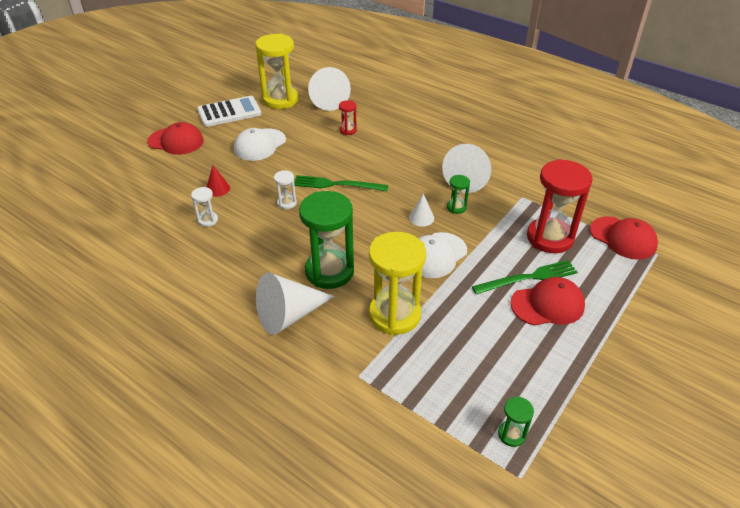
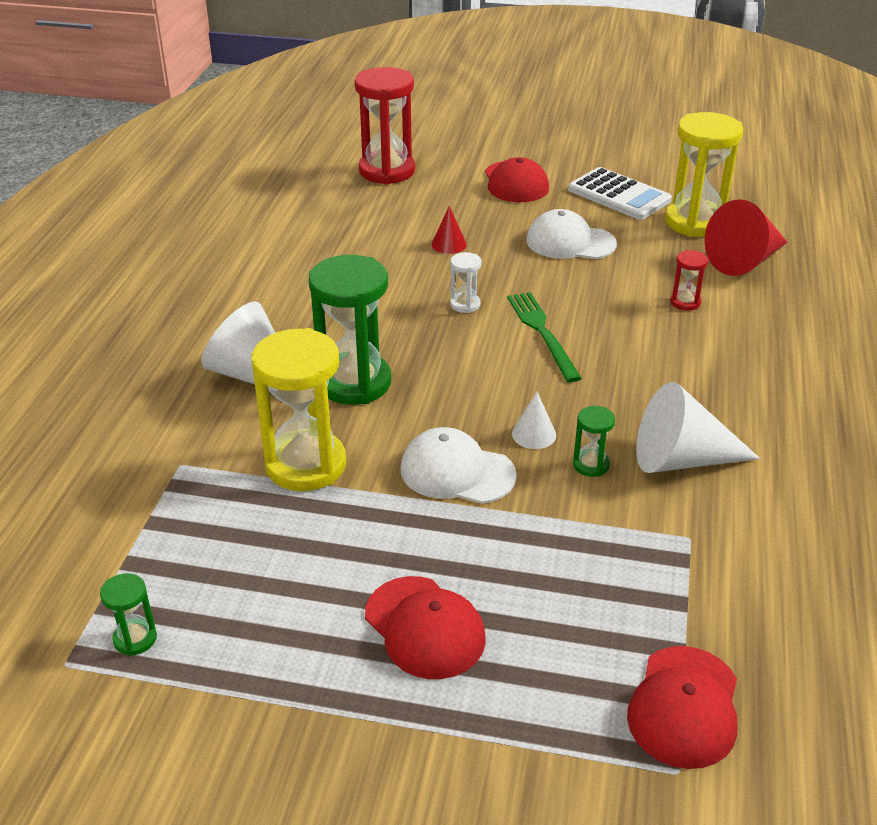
camera: 65 degrees right, 5 degrees down
(208, 220) = (383, 259): white hourglass -> none
(328, 100) = (745, 261): white cone -> red cone
(528, 278) = (475, 590): green fork -> none
(549, 238) = (601, 597): red hourglass -> red hourglass (387, 171)

